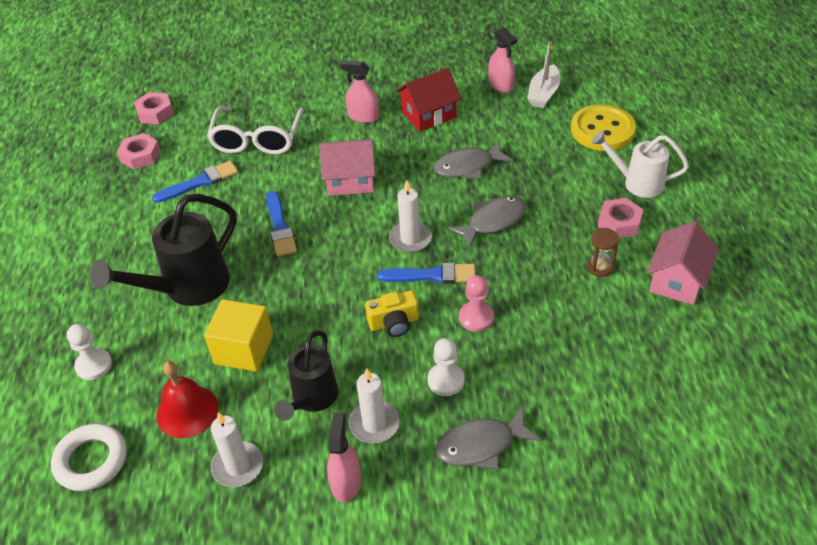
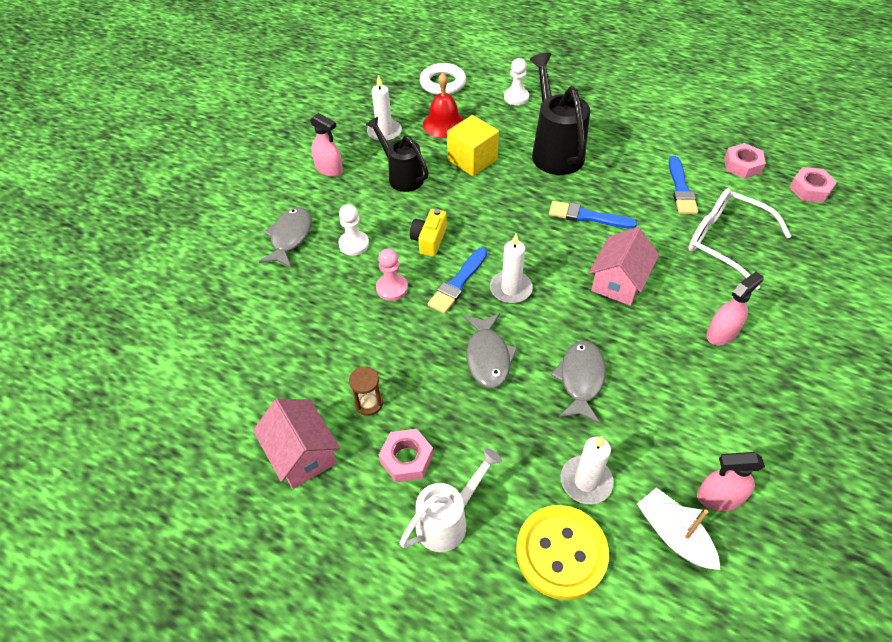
camera: 120 degrees right, 5 degrees up
(374, 424) = (355, 196): white candle -> white candle (586, 481)
(429, 115) = (693, 391): red house -> none

